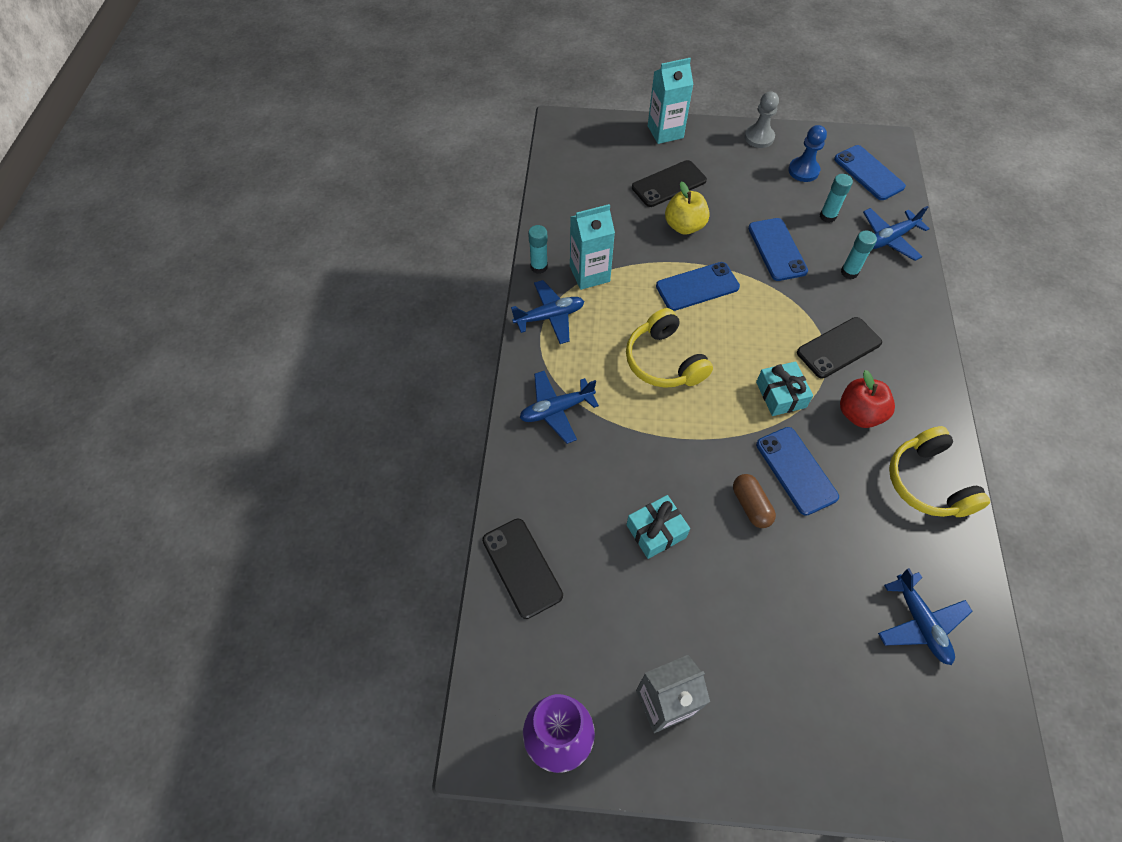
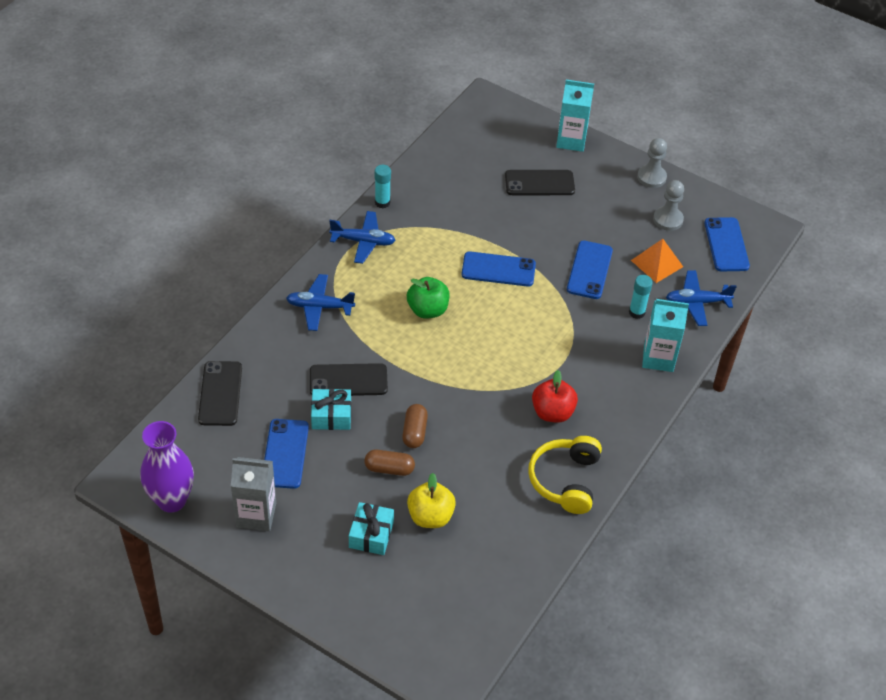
camera: 25 degrees right, 10 degrees down
(589, 274) = (418, 224): turquoise carton -> turquoise carton (658, 358)
(664, 361) = (427, 310): yellow headphones -> green apple
(684, 226) = (525, 220): yellow apple -> yellow apple (430, 516)
(758, 563) = (389, 469): none -> brown capsule
(780, 395) = (501, 372): turquoise gift -> turquoise gift (371, 534)
(796, 470) = (468, 426): blue phone -> blue phone (285, 454)
(803, 171) = (668, 219): blue pawn -> grey pawn
(827, 216) = (657, 263): turquoise glue stick -> orange pyramid
(839, 348) = (577, 361): black phone -> black phone (348, 380)
(919, 623) = (477, 559): blue plane -> none

